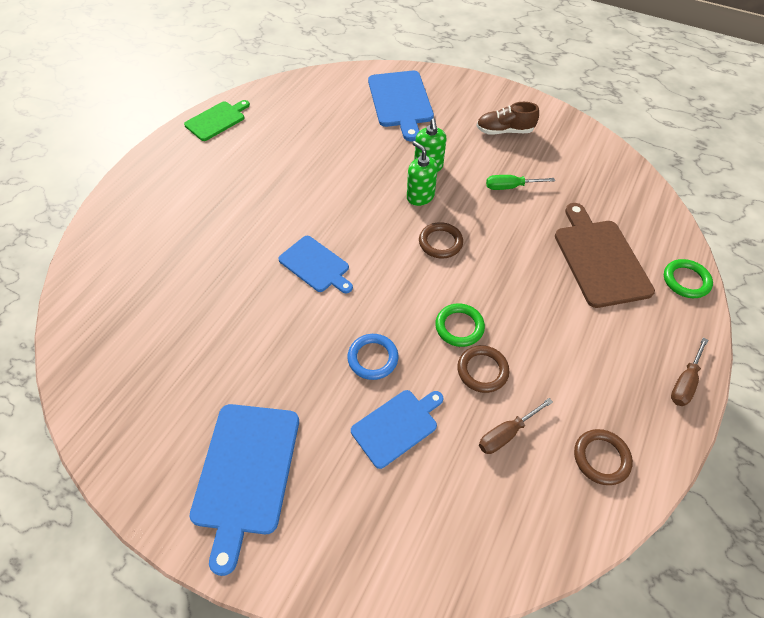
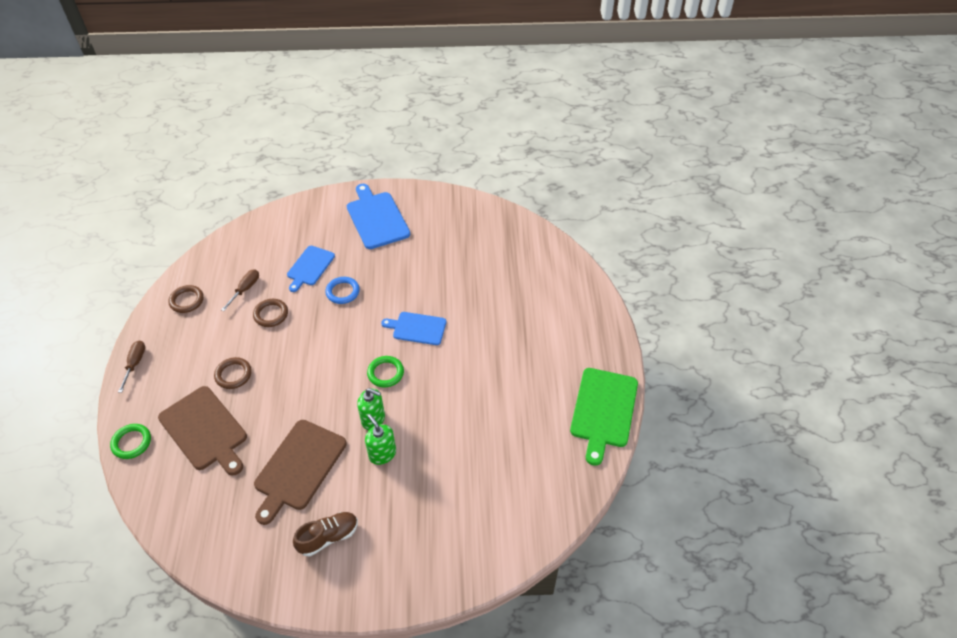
camera: 150 degrees right, 5 degrees down
(217, 120) = (603, 410): green cutting board -> green cutting board, size x1.57
(401, 101) = (454, 525): blue cutting board -> none
(440, 242) = (337, 386): brown ring -> brown ring (233, 375)
(459, 327) = (296, 333): green ring -> green ring (385, 373)
(510, 187) = (299, 467): green screwdriver -> brown cutting board

